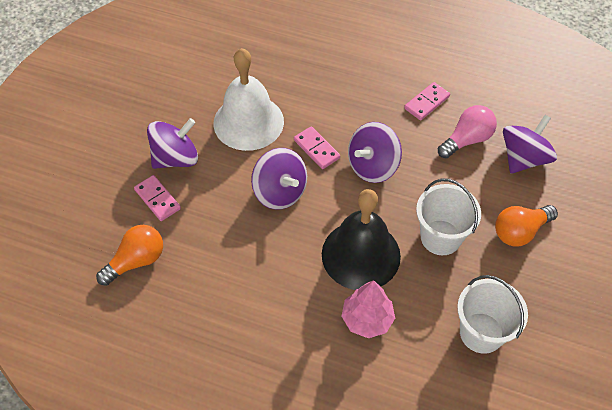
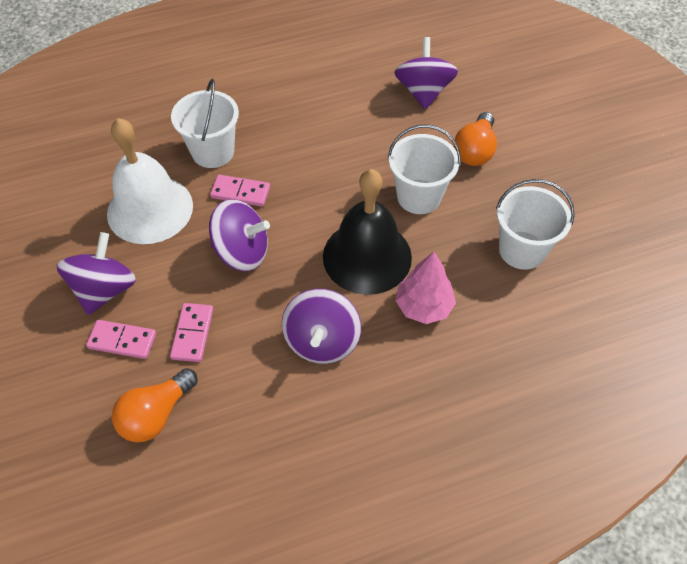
camera: 40 degrees left, 0 degrees up
(136, 261) = (156, 414): orange light bulb -> orange light bulb turned 150 degrees counterclockwise
(324, 107) = (213, 152): none -> white bucket
(372, 166) = (306, 175): purple spinning top -> purple spinning top (322, 341)
(427, 103) = (302, 94): pink domino -> pink domino (193, 334)
(467, 140) = (365, 104): pink light bulb -> none

